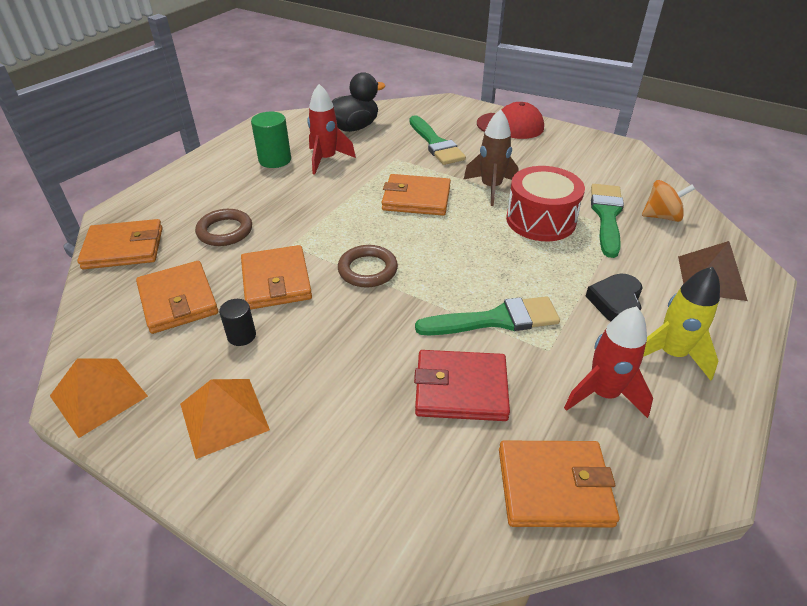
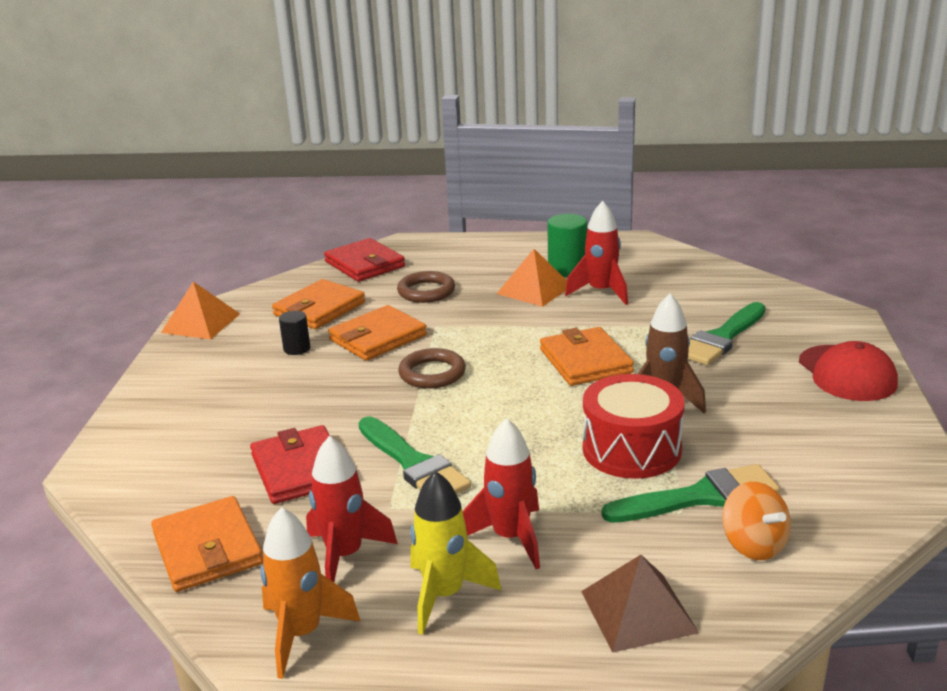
camera: 65 degrees right, 15 degrees down
(124, 248) = (365, 264): orange wallet -> red wallet
(224, 416) = (206, 374): orange pyramid -> orange pyramid (534, 289)
(353, 127) = (689, 283): black duck -> none
(616, 302) = (510, 538): black heart -> red rocket
(697, 447) = (302, 634): none -> orange rocket

